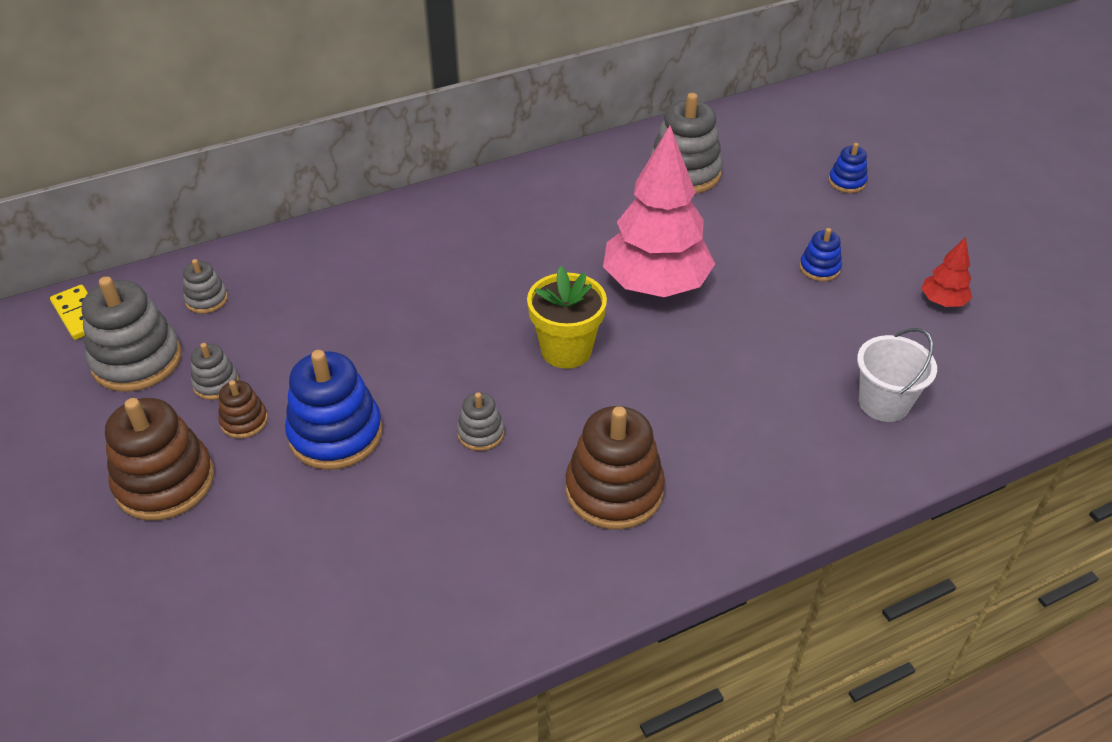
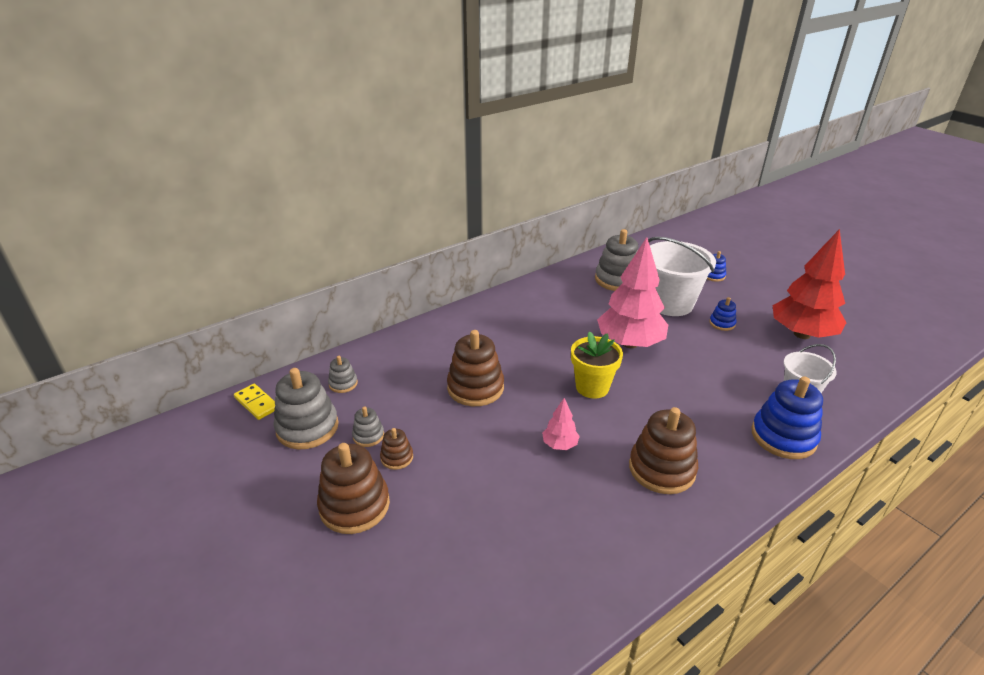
camera: 10 degrees left, 10 degrees down
(336, 434) = (463, 458): blue stacking toy -> blue stacking toy (783, 437)
(393, 329) = (475, 388): none -> brown stacking toy
(481, 433) = (560, 444): grey stacking toy -> pink tree
(751, 224) = (670, 303): none -> white bucket
(942, 301) = (801, 334): red tree -> red tree, size x2.28

